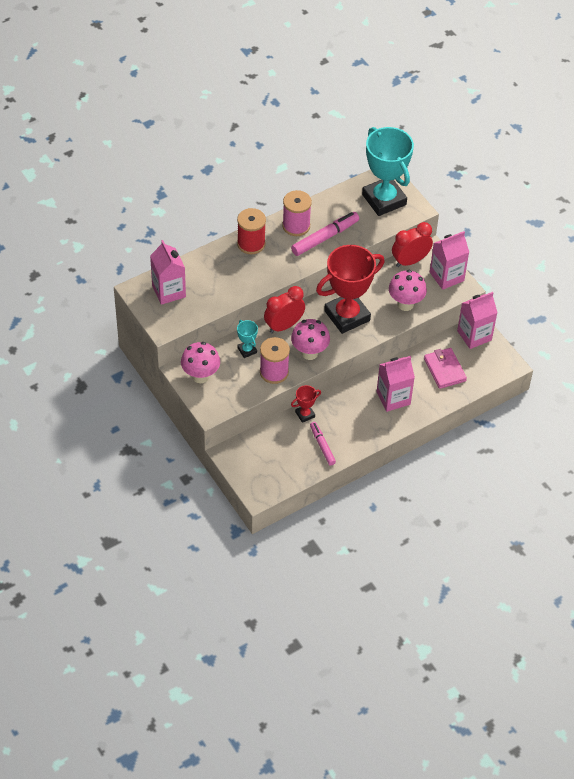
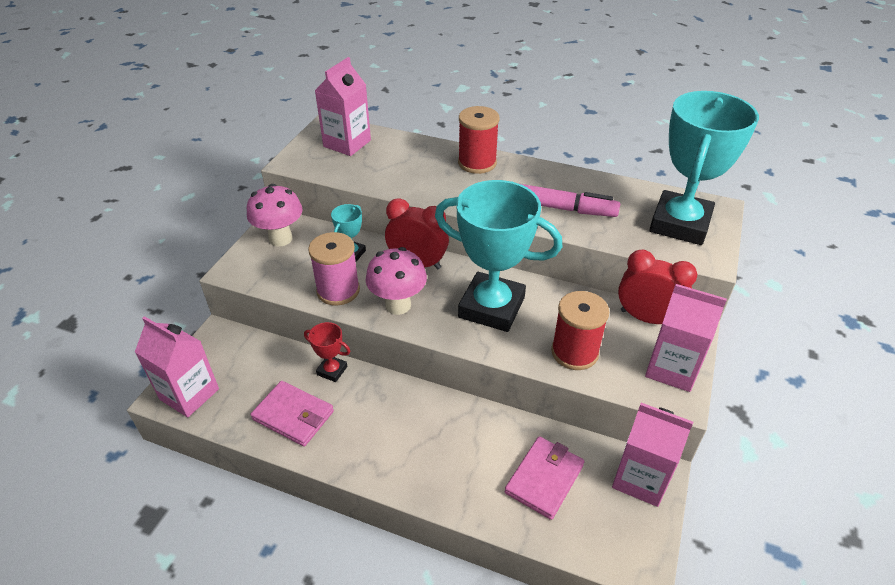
camera: 55 degrees right, 10 degrees down
(296, 226) = (544, 180): pink spool -> none
(322, 445) = (293, 415): pink marker -> pink wallet
(347, 316) = (491, 307): red trophy -> turquoise trophy
(393, 398) = (438, 447): pink carton -> pink carton (189, 394)
(405, 304) = (574, 352): pink mushroom -> red spool

